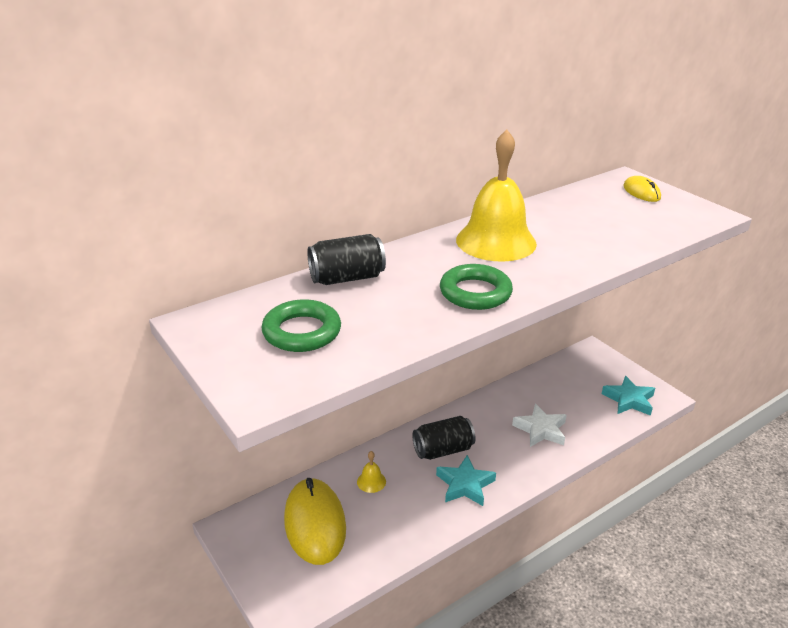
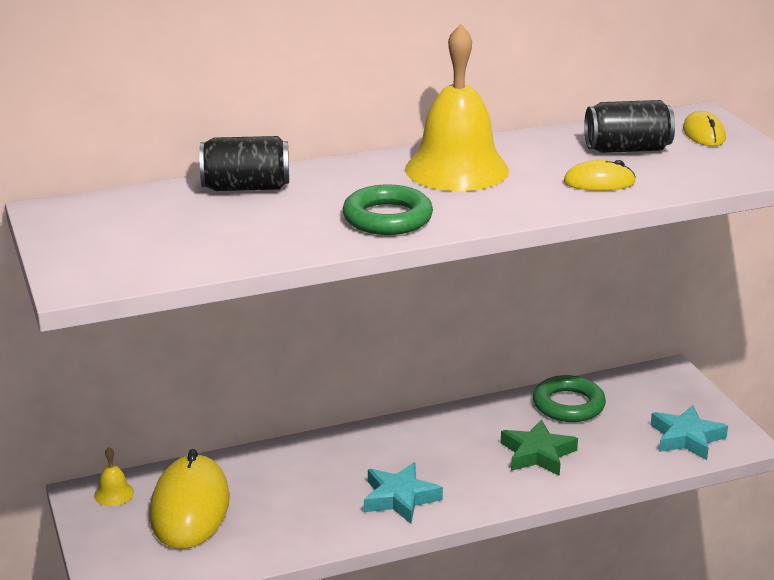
camera: 15 degrees right, 5 degrees down
(302, 332) = (160, 232): green ring -> green ring (568, 405)
(371, 481) = (281, 476): yellow bell -> yellow bell (114, 493)
(443, 450) = (391, 456): black can -> black can (627, 149)
(541, 430) = (537, 454): white star -> green star
(604, 240) = (599, 182): none -> yellow mouse

